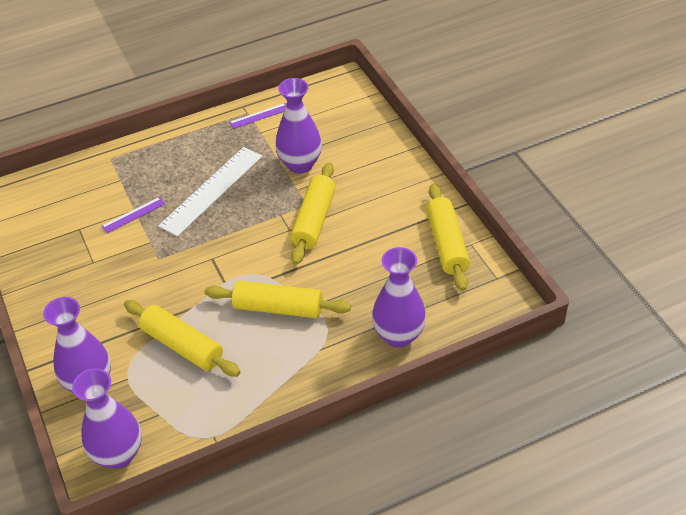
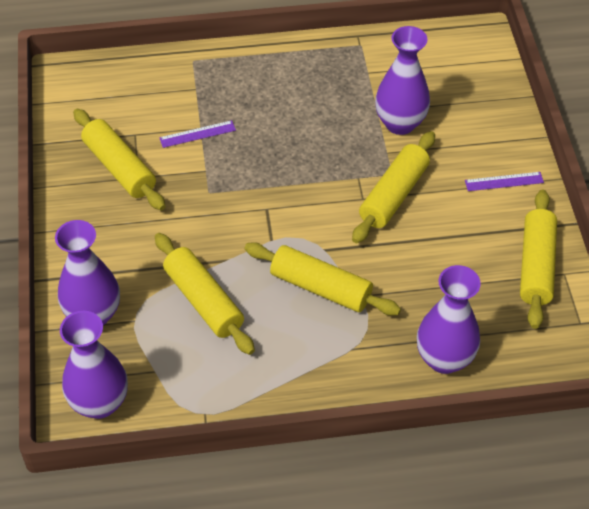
camera: 15 degrees right, 5 degrees up
(74, 258) = (120, 168): none -> yellow rolling pin
(211, 190) = (291, 128): white ruler -> none
(259, 116) = (372, 52): purple ruler -> purple ruler (504, 181)

